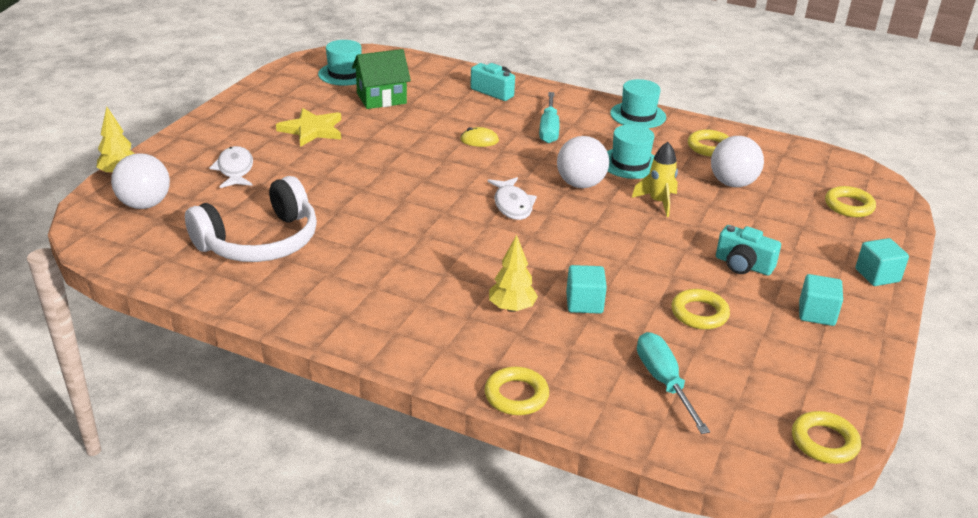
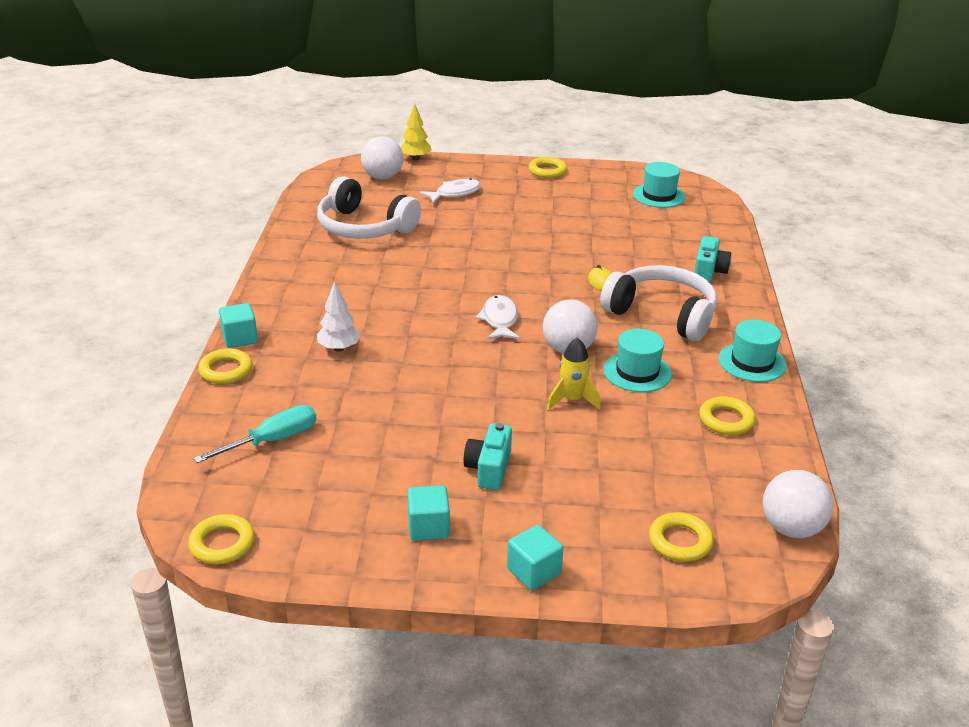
camera: 70 degrees right, 0 degrees up
(312, 130) = (544, 206): yellow star -> none
(381, 98) = (631, 221): green house -> none
(512, 205) = (500, 320): white fish -> white fish turned 120 degrees clockwise
(512, 308) = (339, 348): yellow tree -> white tree
(549, 129) = (662, 314): turquoise screwdriver -> white headphones
(584, 303) = (366, 382): turquoise cube -> turquoise cube (240, 338)
(699, 313) = (386, 449): yellow ring -> yellow ring (547, 171)
(732, 183) = (655, 445): white ball -> white ball (791, 528)

